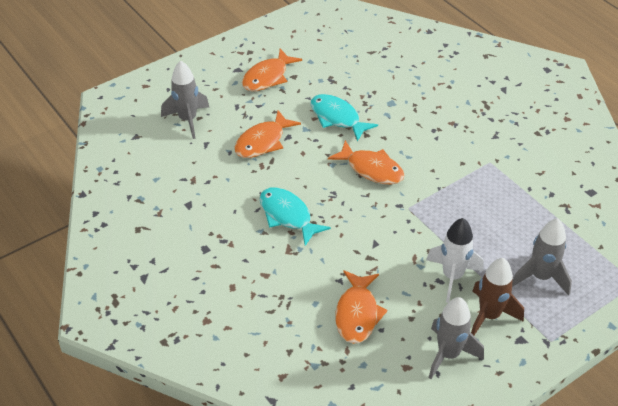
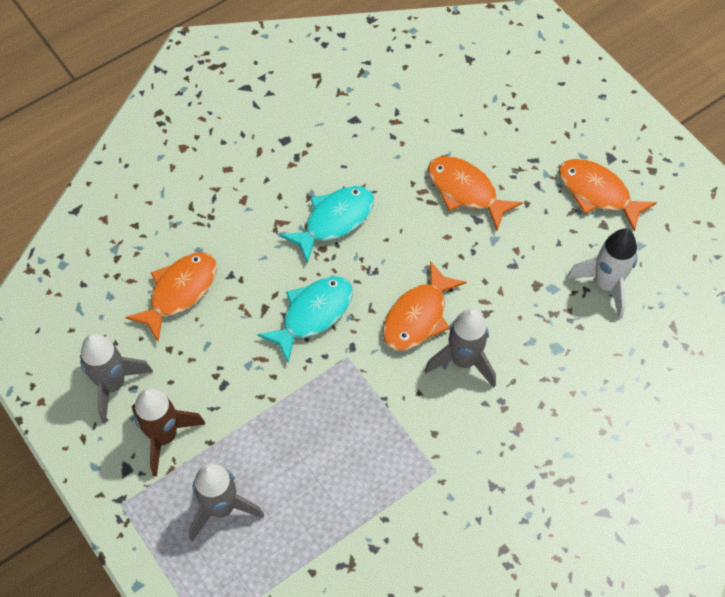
camera: 90 degrees right, 15 degrees up
(188, 120) = (502, 108): grey rocket -> grey rocket (463, 361)
(337, 118) = (518, 278): turquoise fish -> turquoise fish (313, 314)
(357, 314) = (179, 292): orange fish -> orange fish turned 120 degrees clockwise
(452, 277) = (228, 400): white rocket -> white rocket (606, 285)

